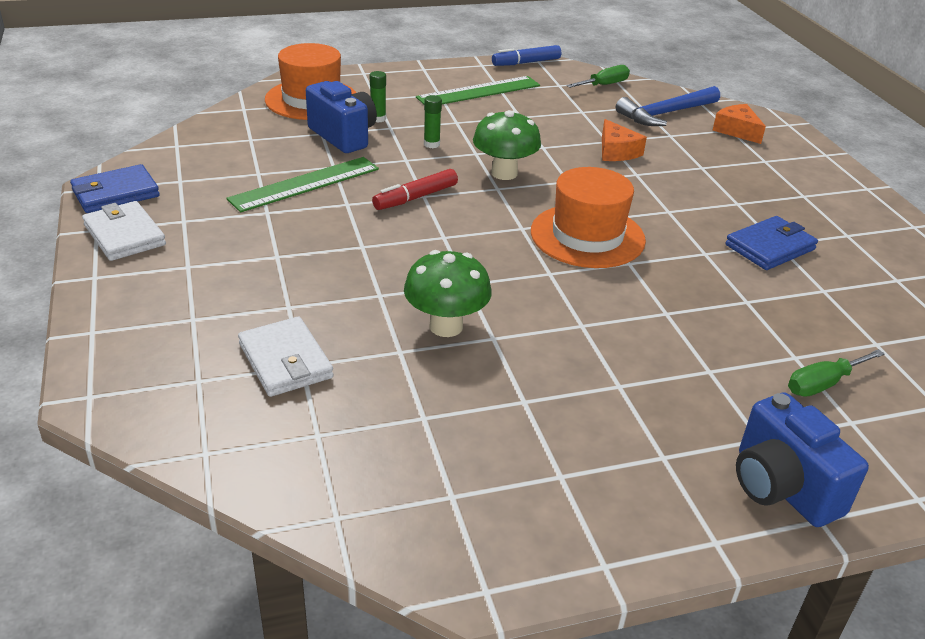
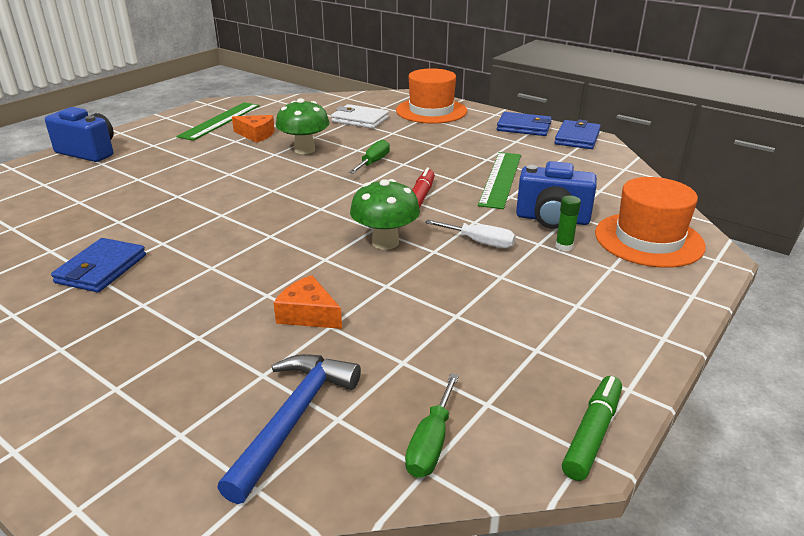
camera: 145 degrees right, 5 degrees down
(124, 235) = (524, 127): white wallet -> blue wallet
(431, 144) = (480, 242): green glue stick -> white screwdriver
(479, 91) = (549, 331): green ruler -> green ruler (220, 121)
(526, 62) = (592, 434): blue marker -> green marker
(587, 236) = (267, 220): orange hat -> orange hat (431, 111)
(737, 131) = (169, 436): orange cheese -> orange cheese (256, 134)
(823, 384) = (60, 194): green screwdriver -> green screwdriver (373, 162)

